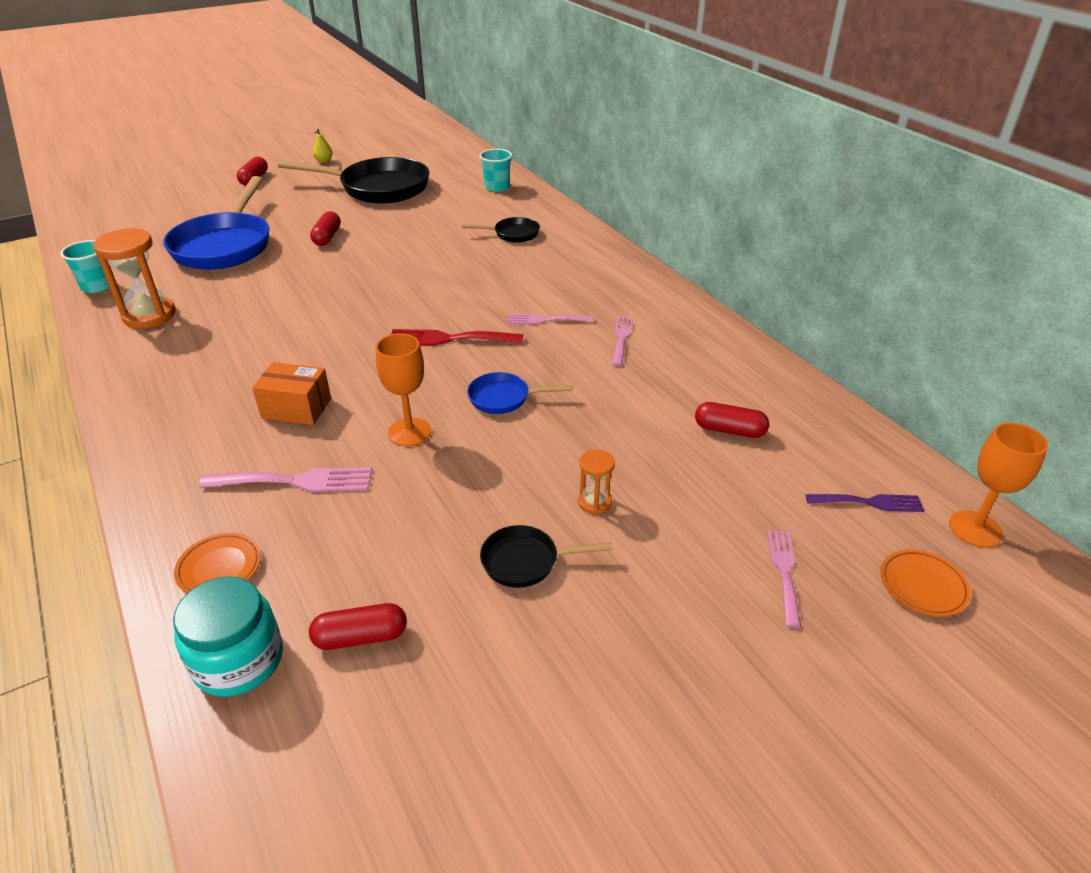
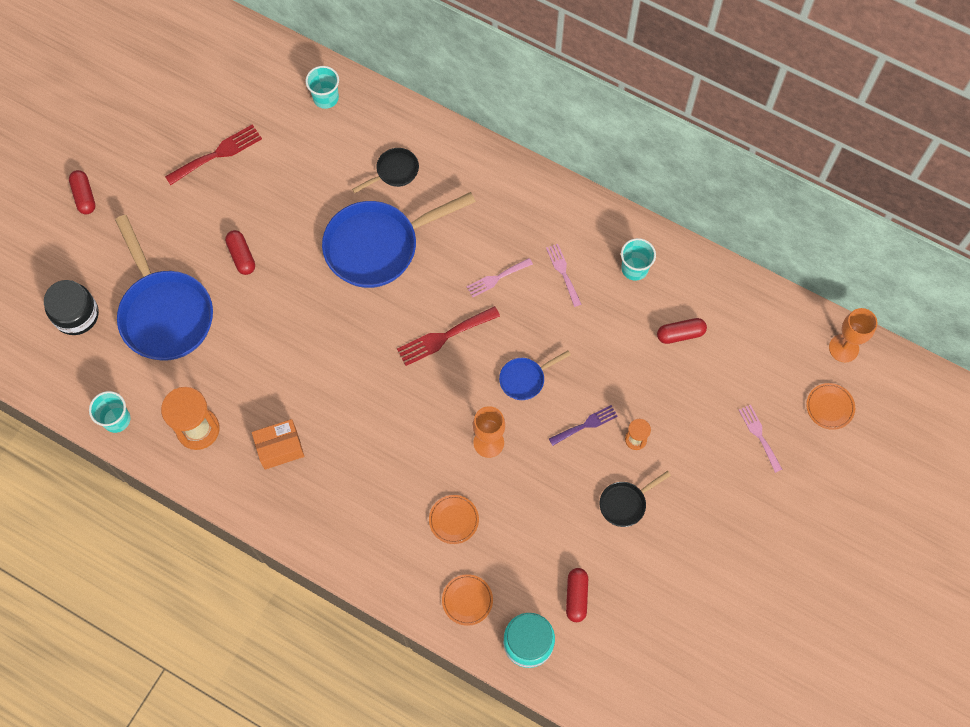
camera: 30 degrees left, 30 degrees up
(160, 226) = (76, 315): none -> black jar
(296, 408) = (399, 462): orange box -> orange box (280, 448)
(296, 481) = (454, 520): pink fork -> orange plate
(324, 161) = (121, 129): yellow pear -> none
(361, 637) = (576, 596): red capsule -> red capsule turned 45 degrees counterclockwise
(378, 188) = (218, 154): black pan -> red fork
(451, 267) = (378, 246): none -> blue pan
(708, 361) = (634, 268): none -> turquoise cup
(869, 502) = (783, 356): purple fork -> purple fork (586, 424)

